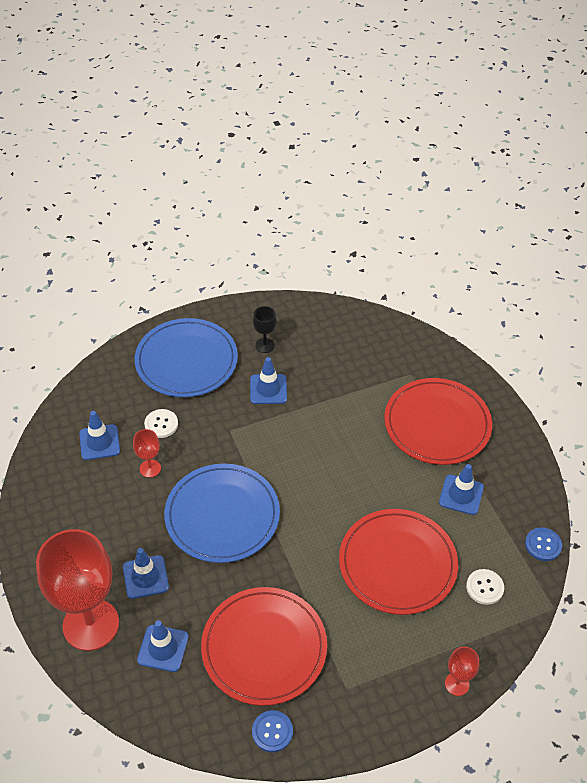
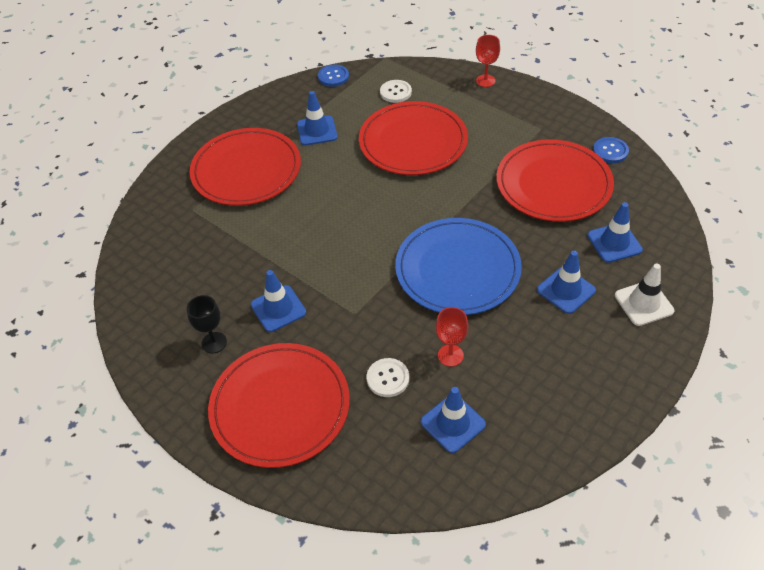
camera: 115 degrees left, 0 degrees up
(91, 624) = (643, 303): red goblet -> white traffic cone
(186, 360) = (280, 406): blue plate -> red plate

